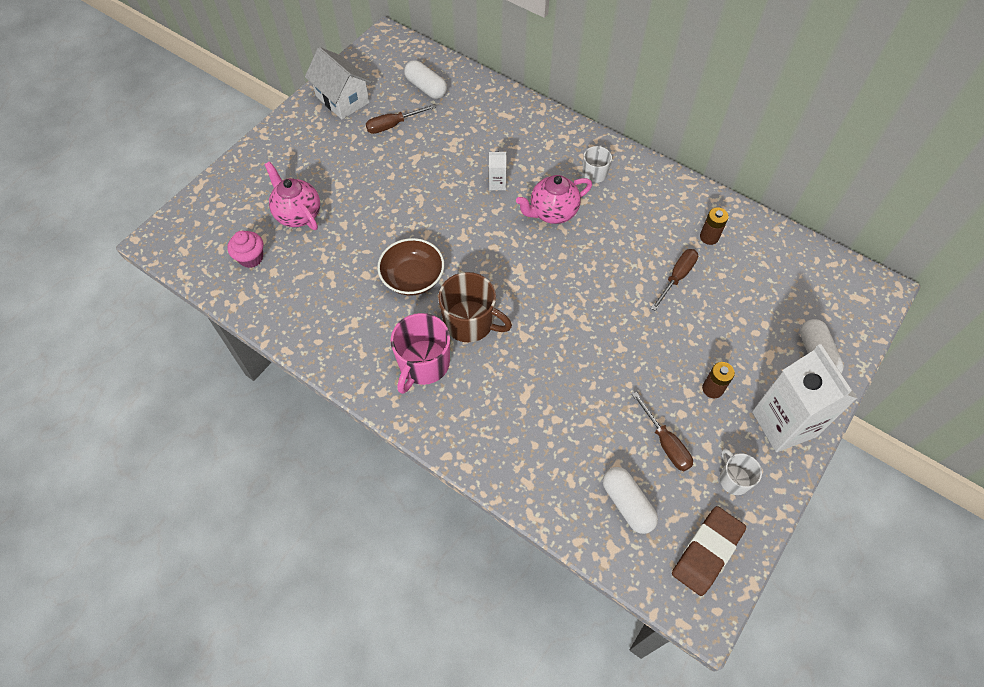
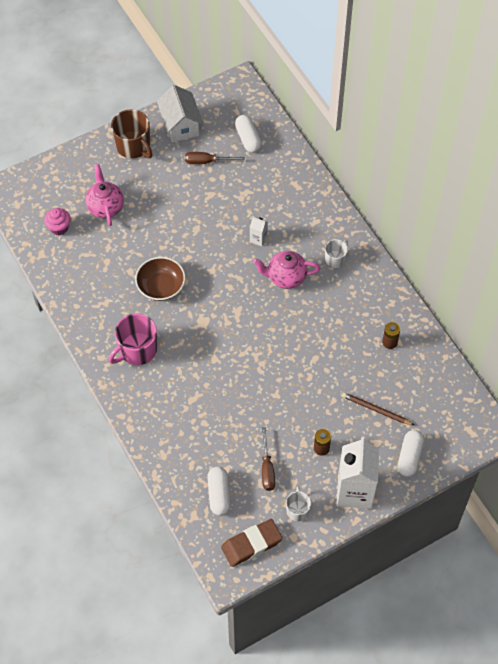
camera: 25 degrees right, 0 degrees up
(470, 322) = (183, 334): brown mug -> brown mug (133, 146)
(677, 277) = (346, 362): brown screwdriver -> none
(744, 317) = (376, 410): none -> brown pencil

